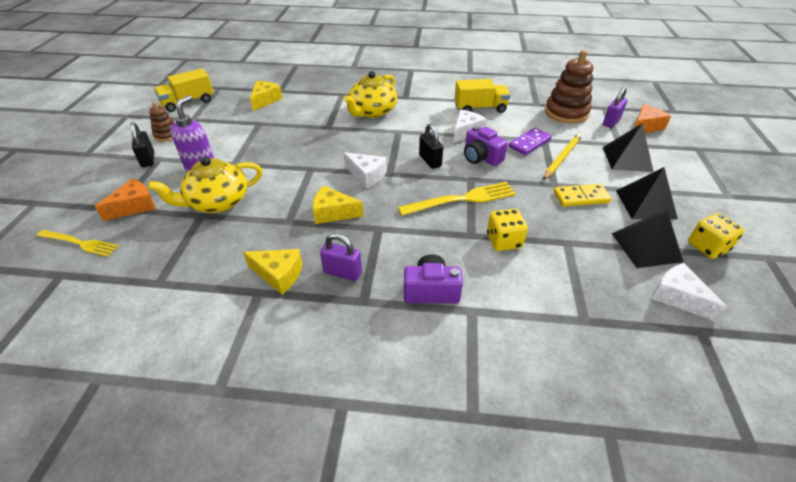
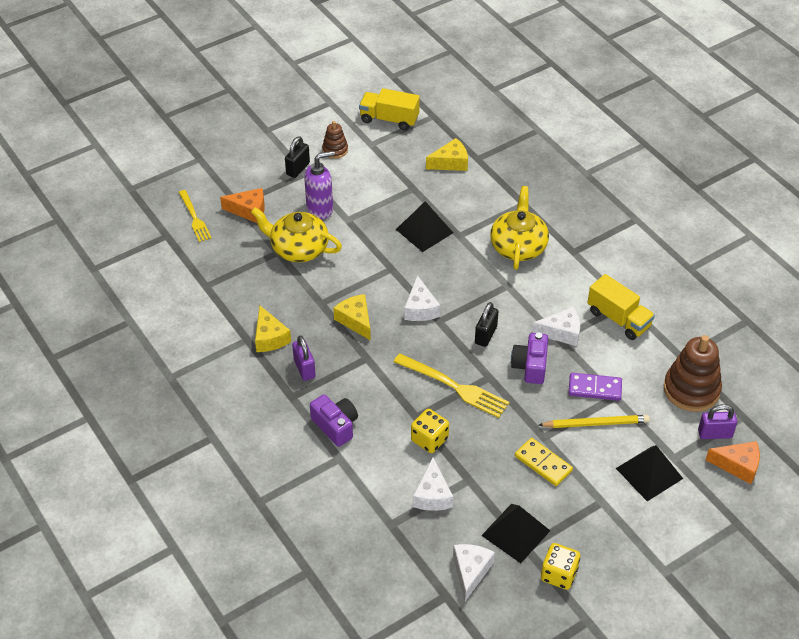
camera: 50 degrees right, 5 degrees up
(372, 112) = (518, 246): yellow teapot -> yellow teapot turned 105 degrees clockwise
(568, 273) = (432, 495): none -> white cheese
(645, 204) = (581, 513): black pyramid -> black pyramid (424, 231)

